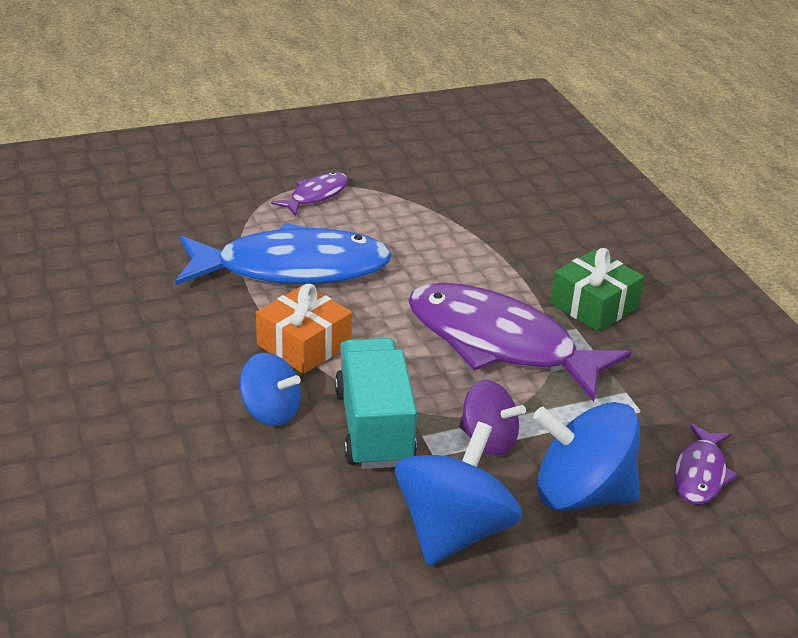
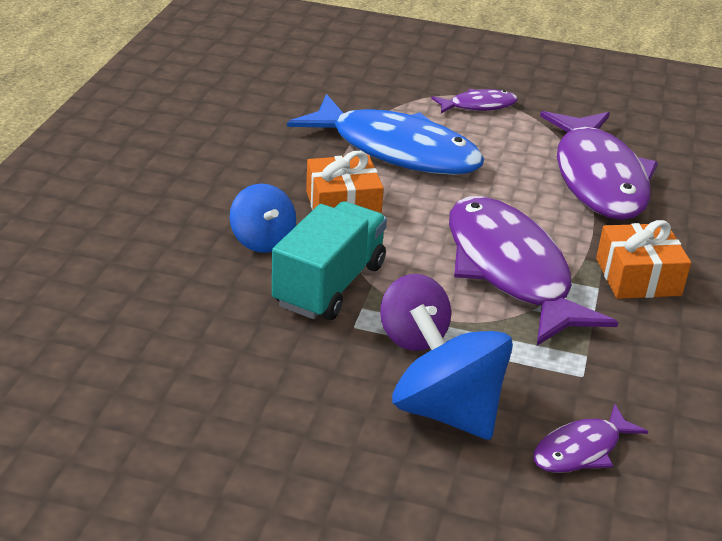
camera: 35 degrees right, 0 degrees up
(453, 531) = (305, 385): blue spinning top -> none
(479, 227) = (598, 178): none -> purple fish
(593, 305) = (638, 277): green gift -> orange gift

